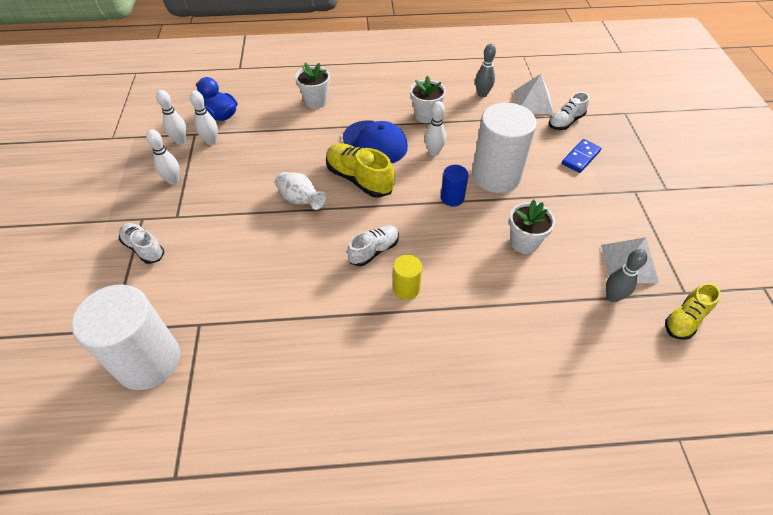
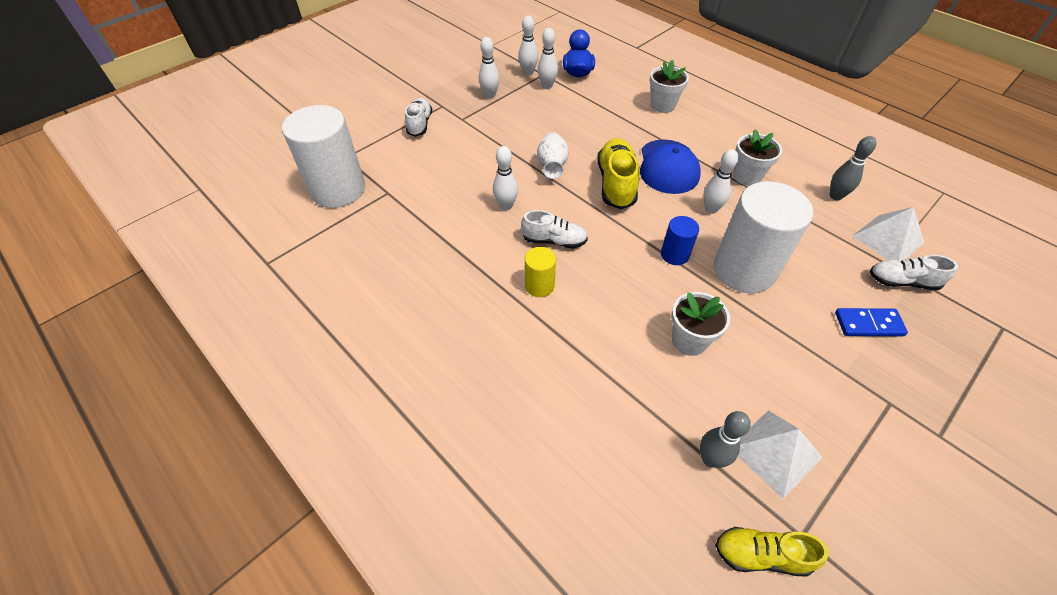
camera: 50 degrees right, 0 degrees up
(308, 255) = (506, 206): none -> white bowling pin

